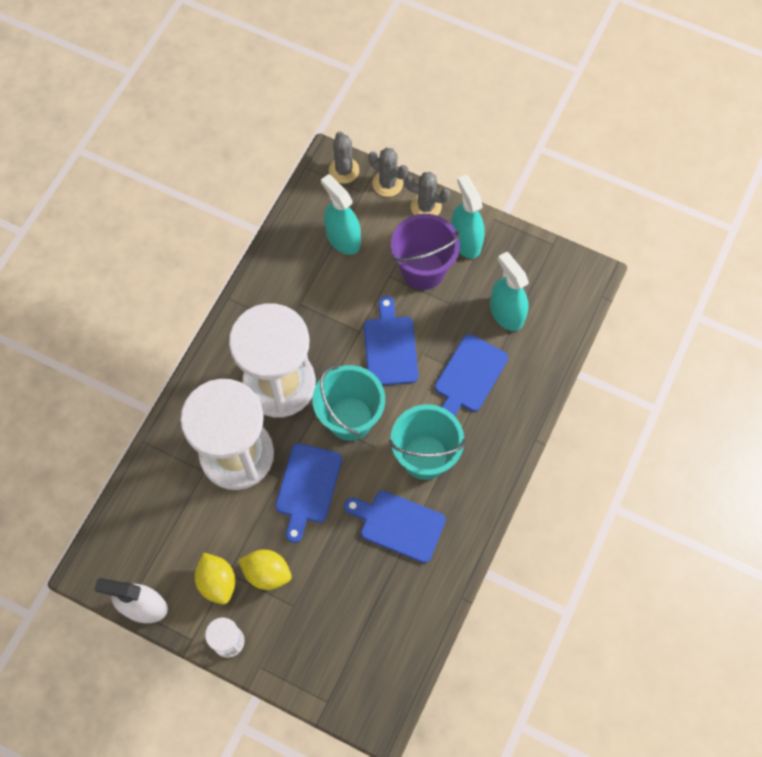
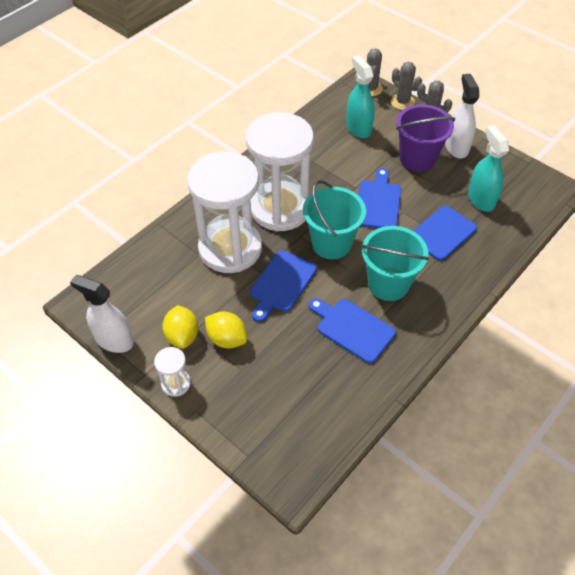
camera: 15 degrees right, 15 degrees down
(465, 241) = (456, 147): turquoise spray bottle -> white spray bottle

